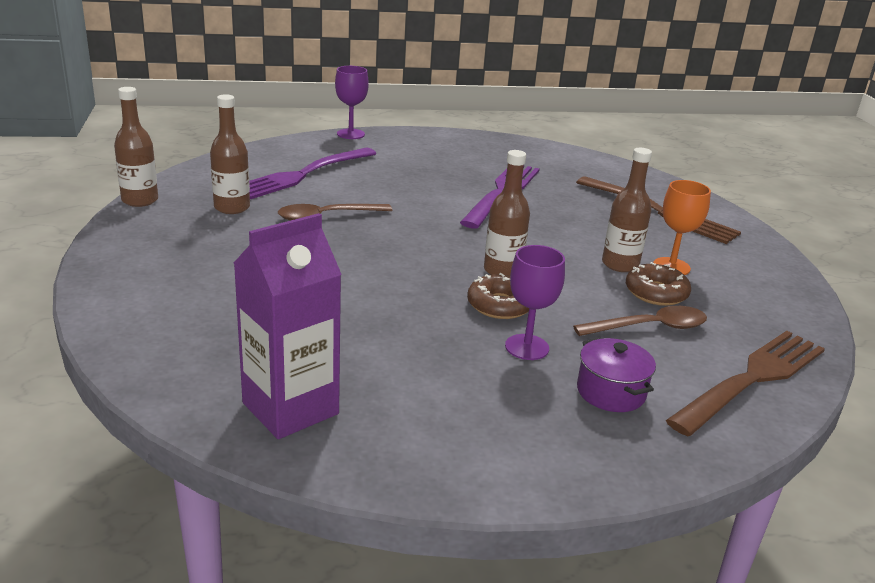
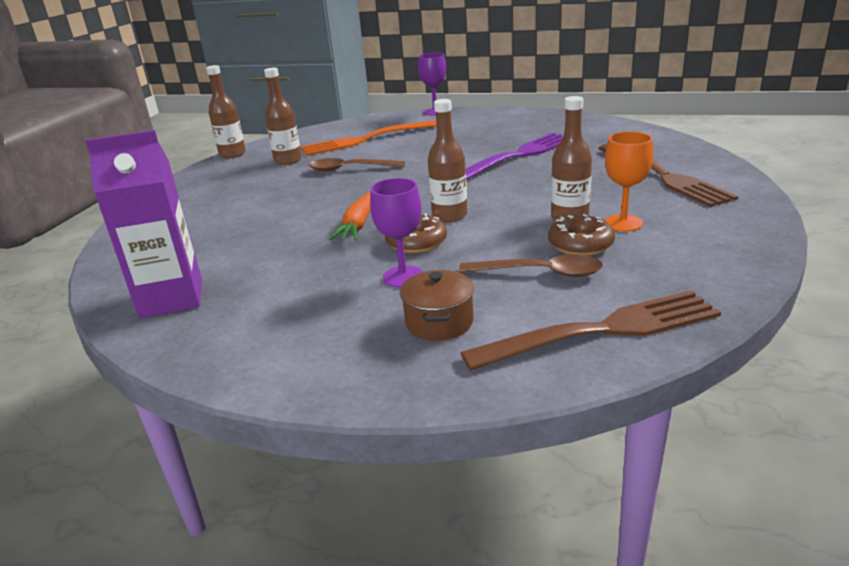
camera: 30 degrees right, 0 degrees up
(303, 174) = (365, 140): purple fork -> orange fork
(414, 289) = (358, 224): none -> orange carrot
(611, 392) = (439, 322): purple pot -> brown pot

